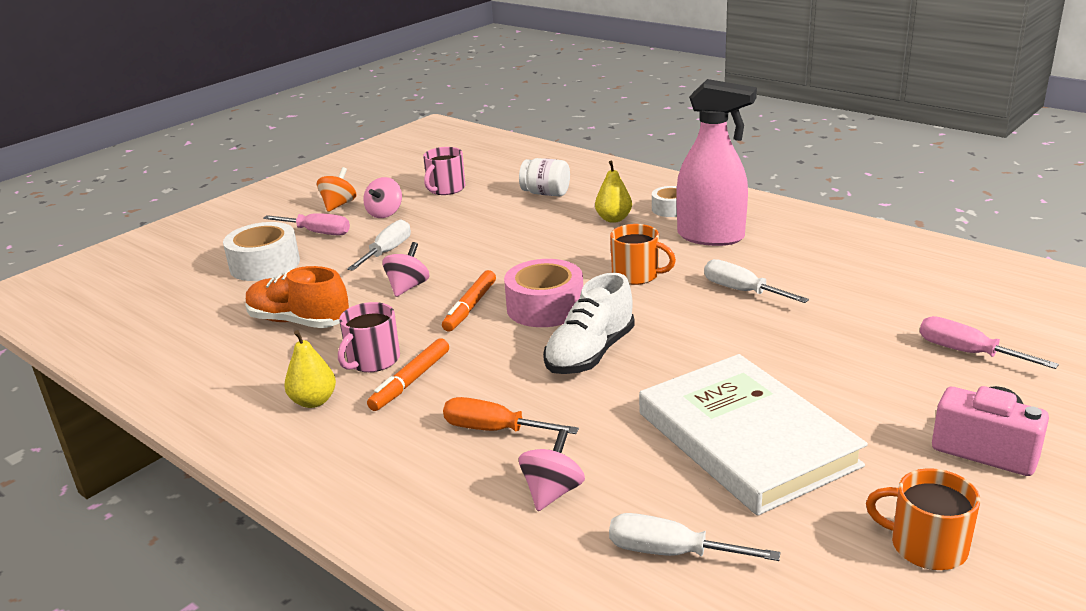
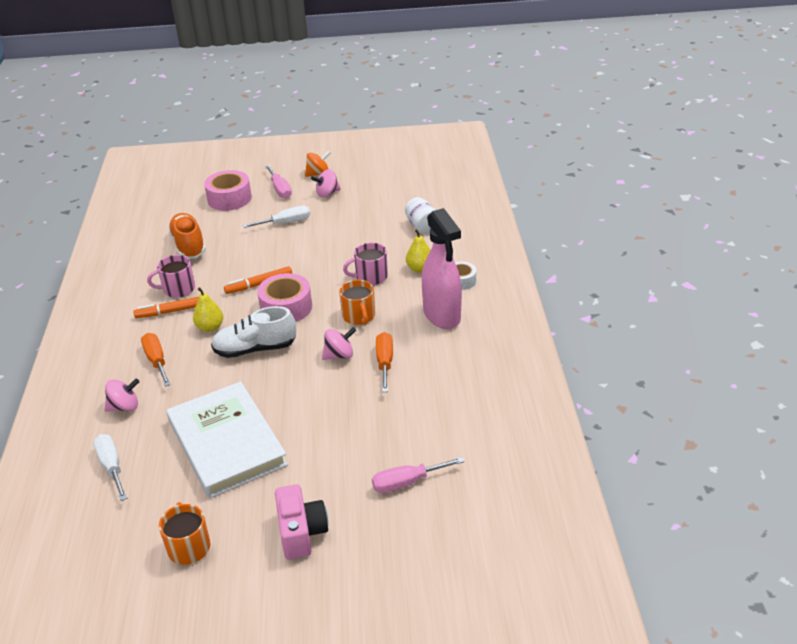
camera: 45 degrees right, 10 degrees up
(265, 264) = (229, 198): white tape -> pink tape
(313, 401) = (128, 296): yellow pear -> yellow pear (210, 327)
(408, 287) = (257, 253): pink spinning top -> pink spinning top (339, 355)
(445, 189) = (382, 192): pink mug -> pink mug (370, 277)
(742, 291) = (385, 362): white screwdriver -> orange screwdriver
(746, 439) = (227, 443): white book -> white book turned 45 degrees counterclockwise
(967, 352) = (407, 482): pink screwdriver -> pink screwdriver turned 105 degrees counterclockwise

